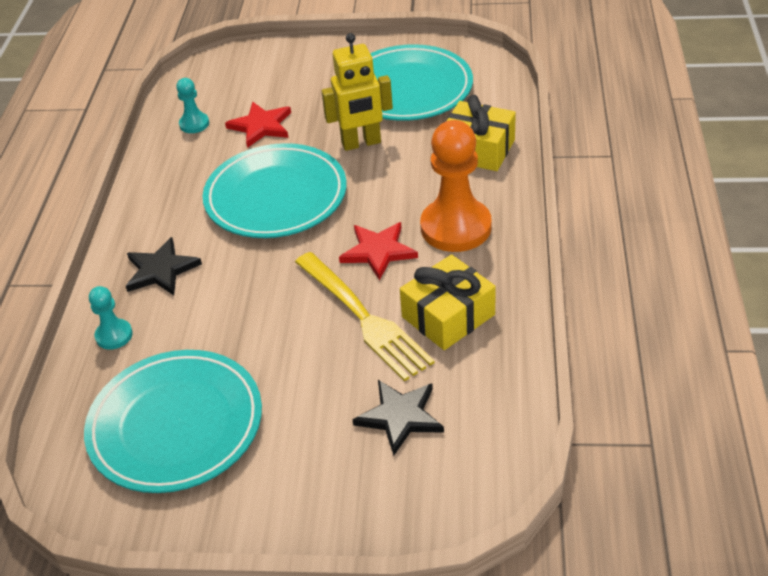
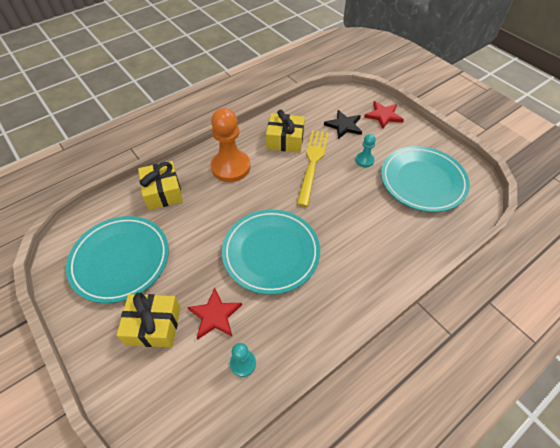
camera: 135 degrees left, 10 degrees up
(114, 335) = (418, 242): turquoise pawn -> turquoise pawn (364, 160)
(161, 270) = (367, 260): black star -> none
(303, 87) = (153, 325): none -> yellow gift
(361, 143) = (193, 246): yellow robot -> none
(378, 251) = (271, 183): red star -> red star (383, 116)

